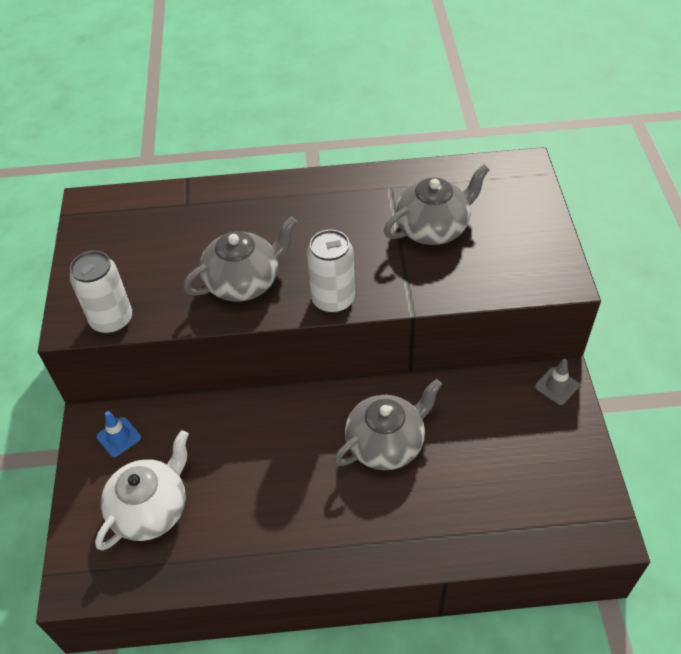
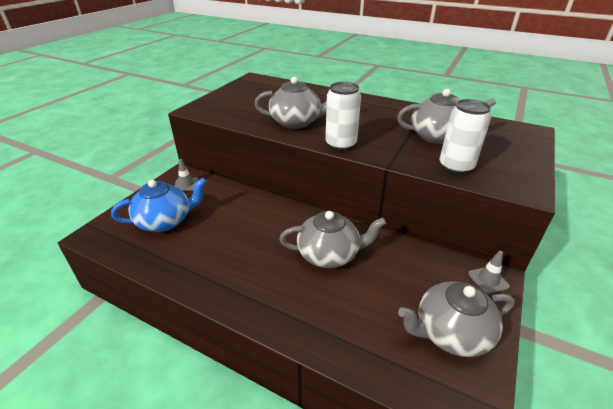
camera: 30 degrees right, 15 degrees down
(112, 320) = (214, 114): white can -> white can (456, 167)
(119, 437) = (186, 184): blue traffic cone -> grey traffic cone
(151, 509) = (165, 221): white teapot -> blue teapot
(554, 468) = (450, 333): none -> grey teapot

